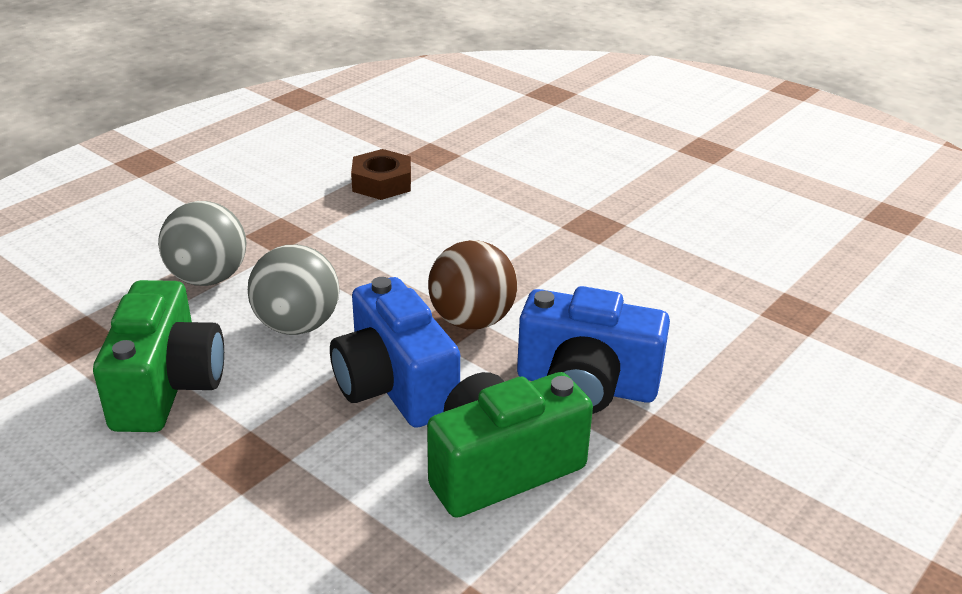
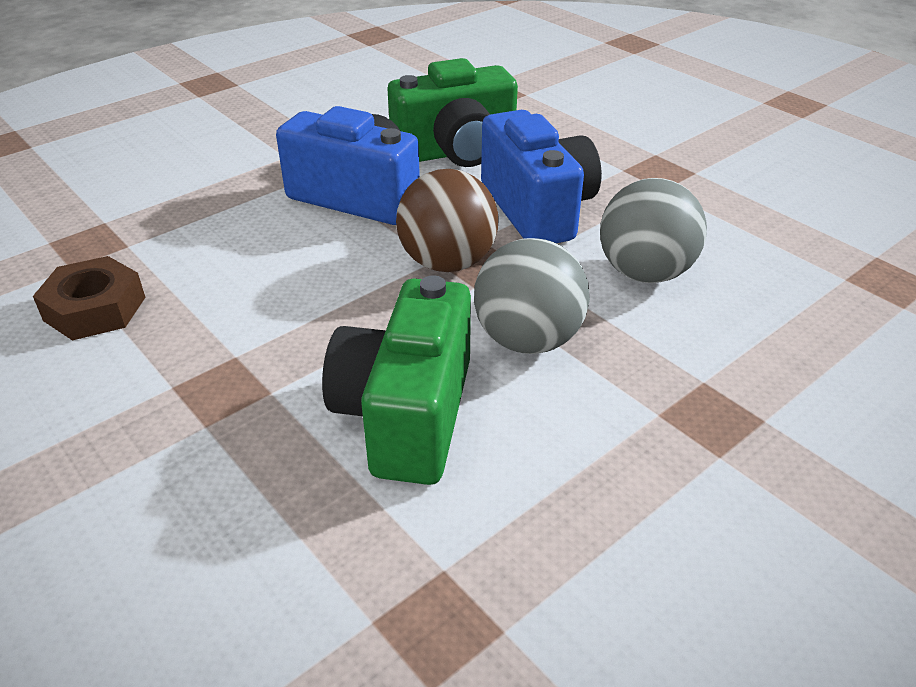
camera: 170 degrees left, 5 degrees up
(167, 387) = (756, 225): green camera -> green camera (406, 414)
(208, 278) = (781, 344): grey ball -> grey ball (528, 340)
(382, 183) = (549, 531): brown nut -> brown nut (95, 309)

